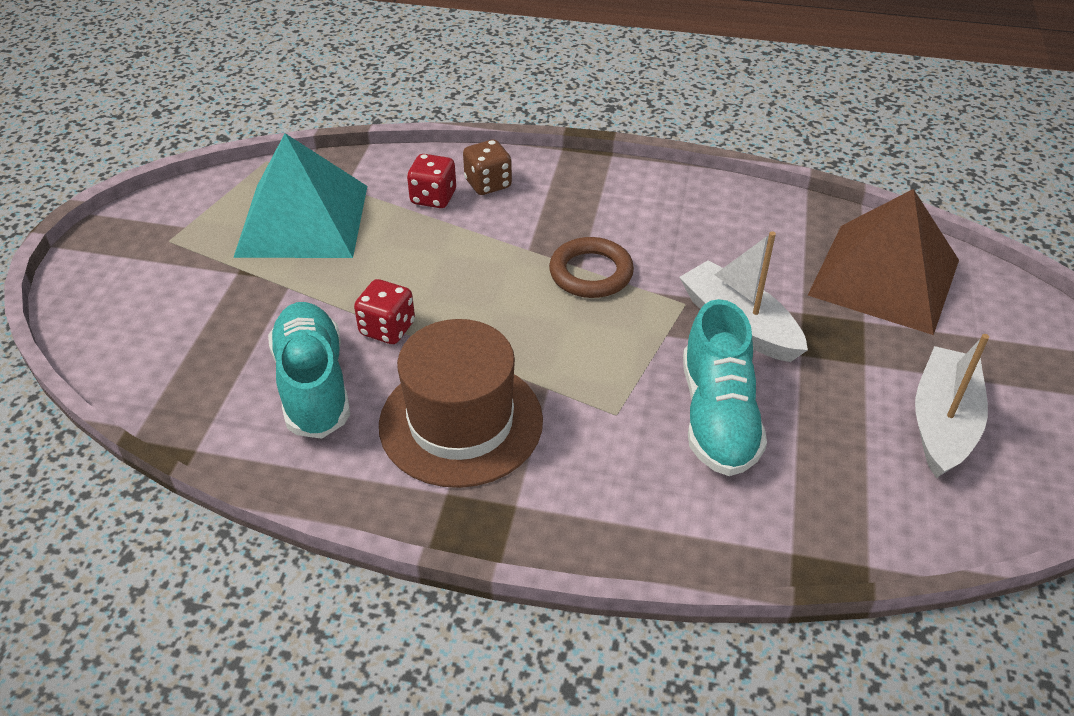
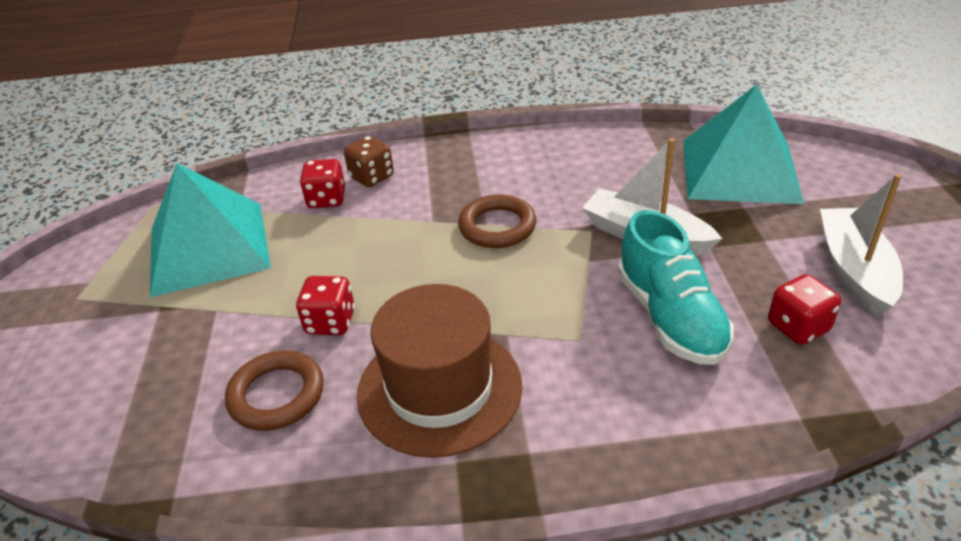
camera: 15 degrees left, 5 degrees down
(313, 385) = (277, 395): turquoise shoe -> brown ring
(844, 464) = (798, 327): none -> red dice
(884, 277) = (739, 170): brown pyramid -> turquoise pyramid

